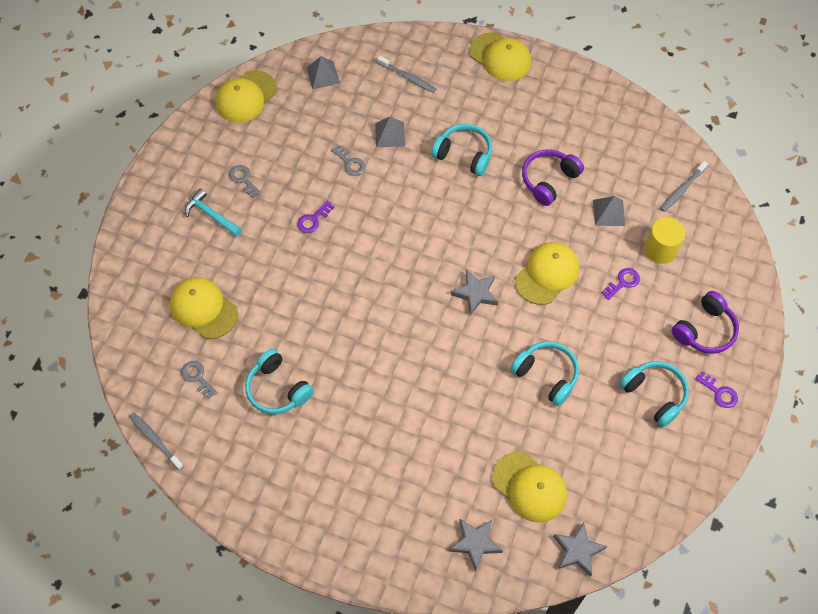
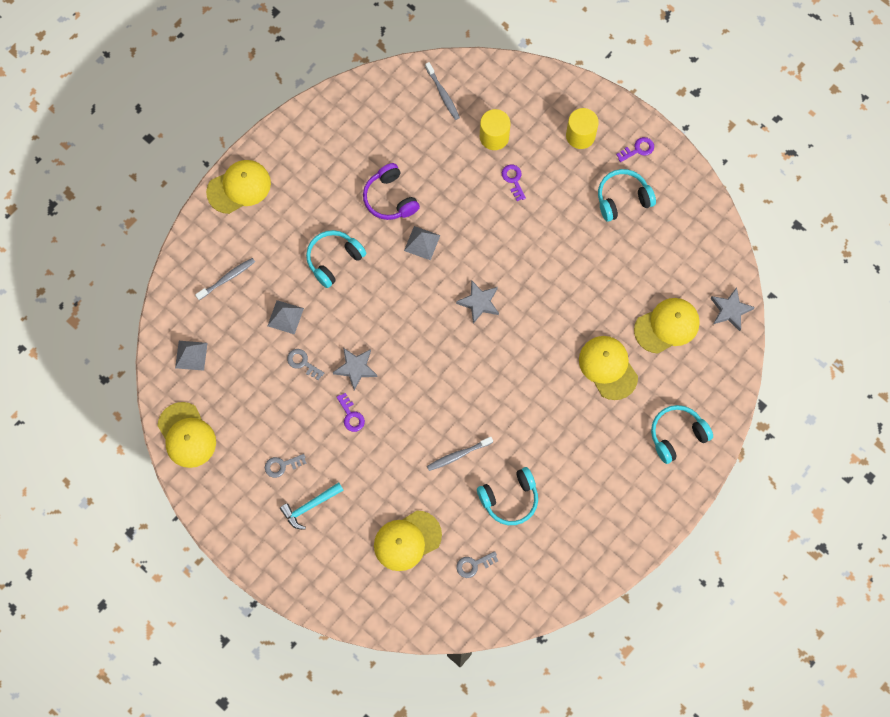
camera: 70 degrees left, 10 degrees up
(155, 440) = (521, 617): grey toothbrush -> grey toothbrush (458, 455)
(350, 163) = (302, 363): grey key -> grey key turned 120 degrees counterclockwise
(475, 543) = (699, 385): grey star -> grey star (355, 368)
(546, 375) = (575, 275): turquoise headphones -> turquoise headphones (677, 435)
(547, 274) = (482, 237): yellow cap -> yellow cap (608, 367)
(609, 212) = (442, 162): grey pyramid -> grey pyramid (422, 243)
(705, 330) = (580, 135): purple headphones -> yellow cylinder

